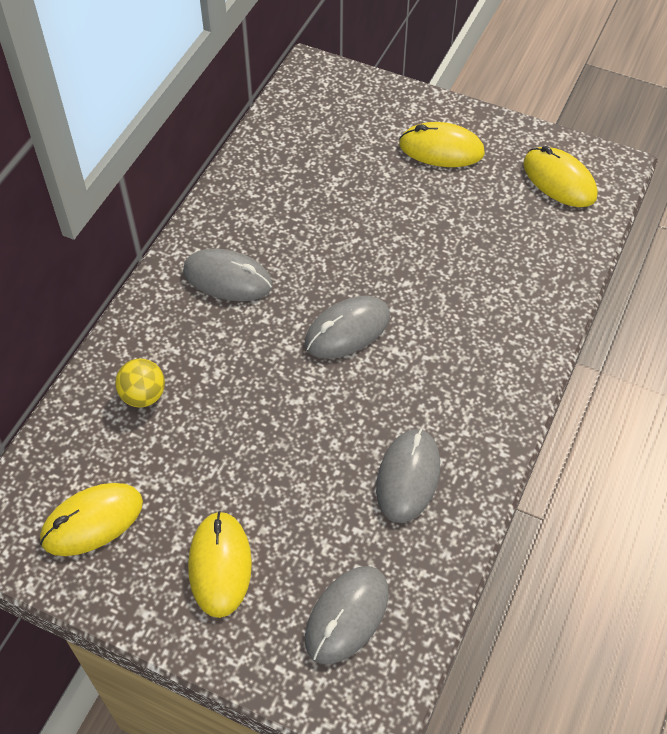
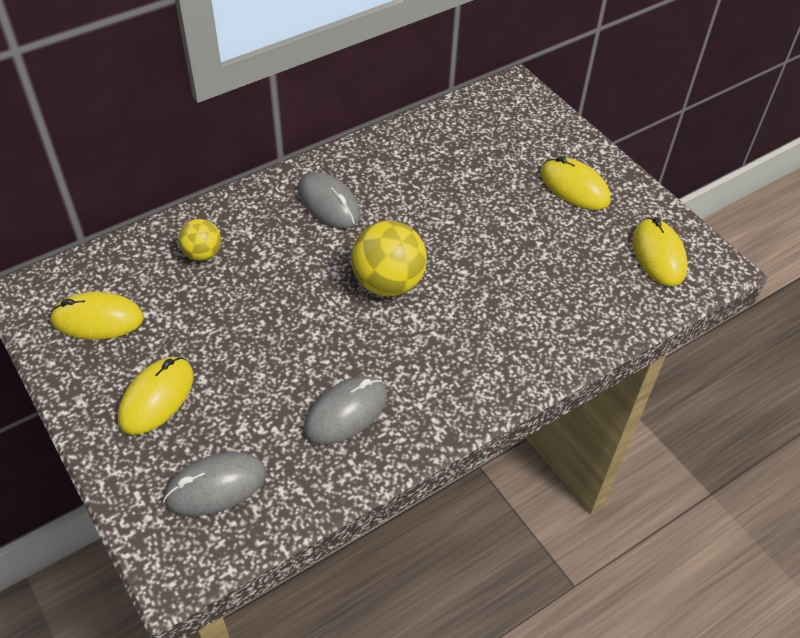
camera: 30 degrees right, 5 degrees down
(347, 330) = (388, 283): grey mouse -> yellow ball

